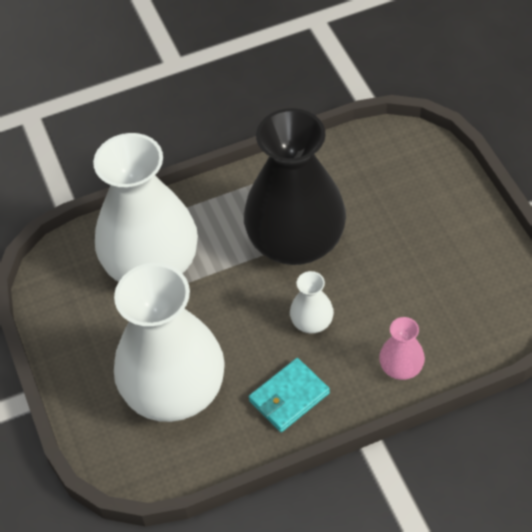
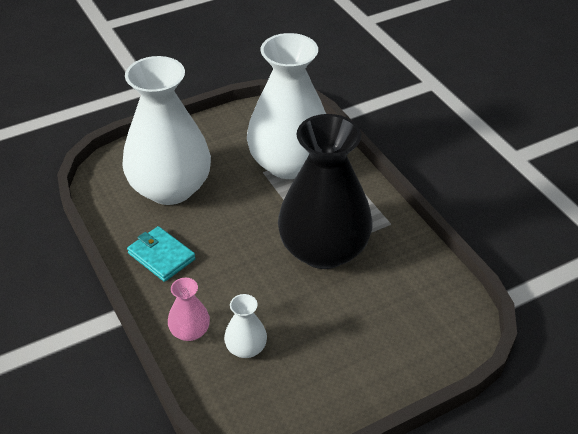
camera: 80 degrees right, 10 degrees down
(311, 322) = (237, 266): white vase -> white vase (246, 348)

